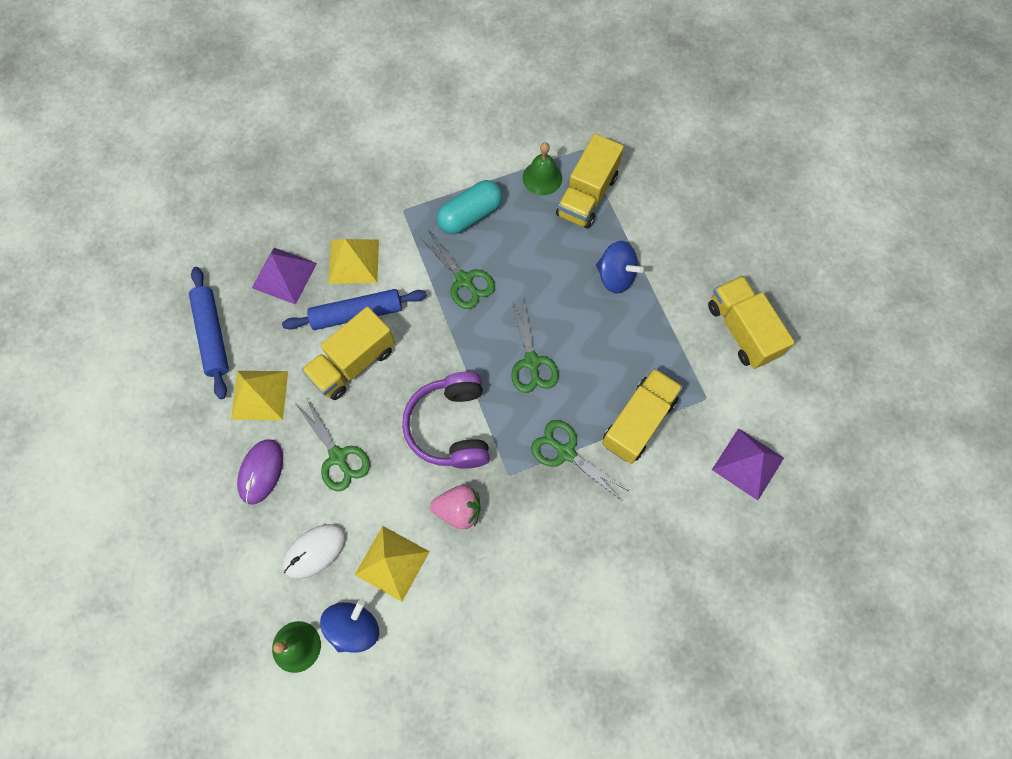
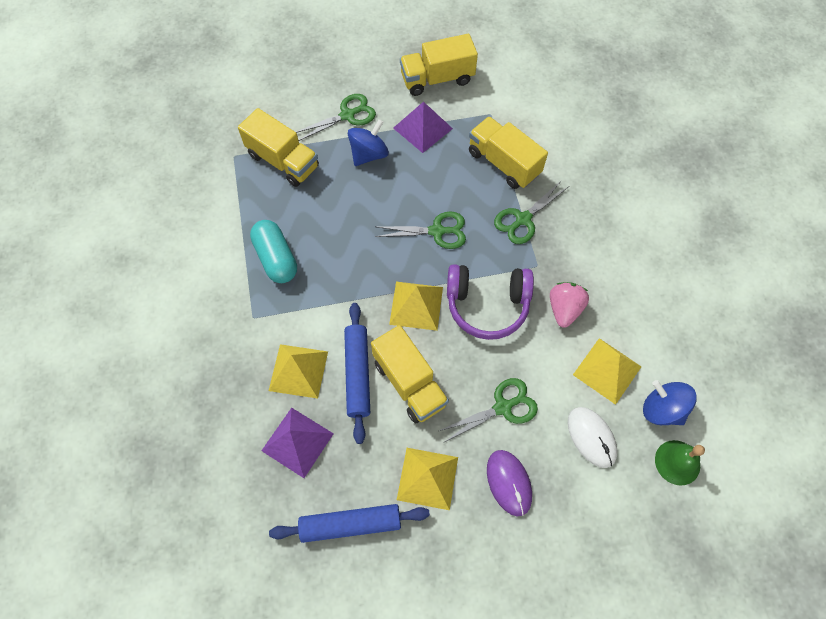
camera: 80 degrees left, 5 degrees down
(261, 472) = (508, 483): purple mouse -> purple mouse turned 45 degrees clockwise
(439, 355) = (416, 305): none -> yellow pyramid
(464, 280) = (344, 273): green scissors -> green scissors (347, 115)
(542, 178) = (254, 192): green bell -> none
(748, 464) = (548, 99): purple pyramid -> purple pyramid (423, 128)

